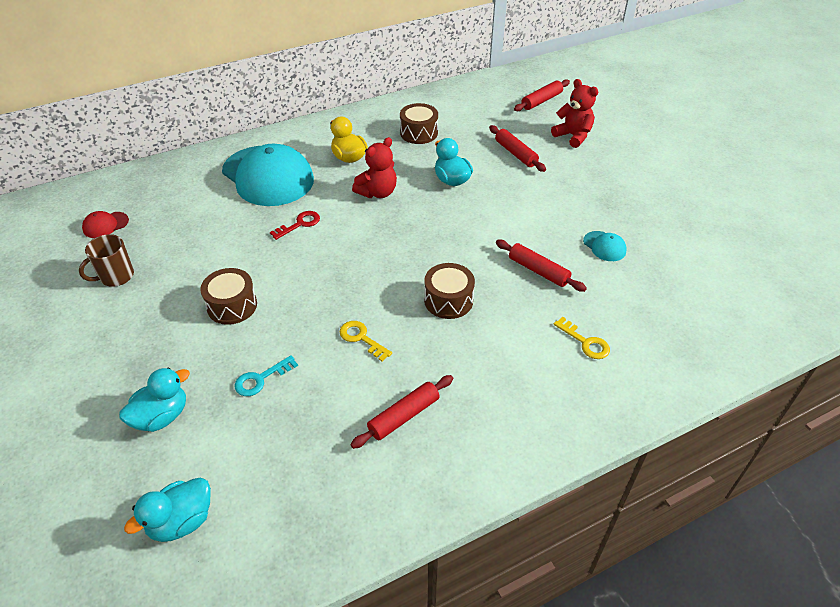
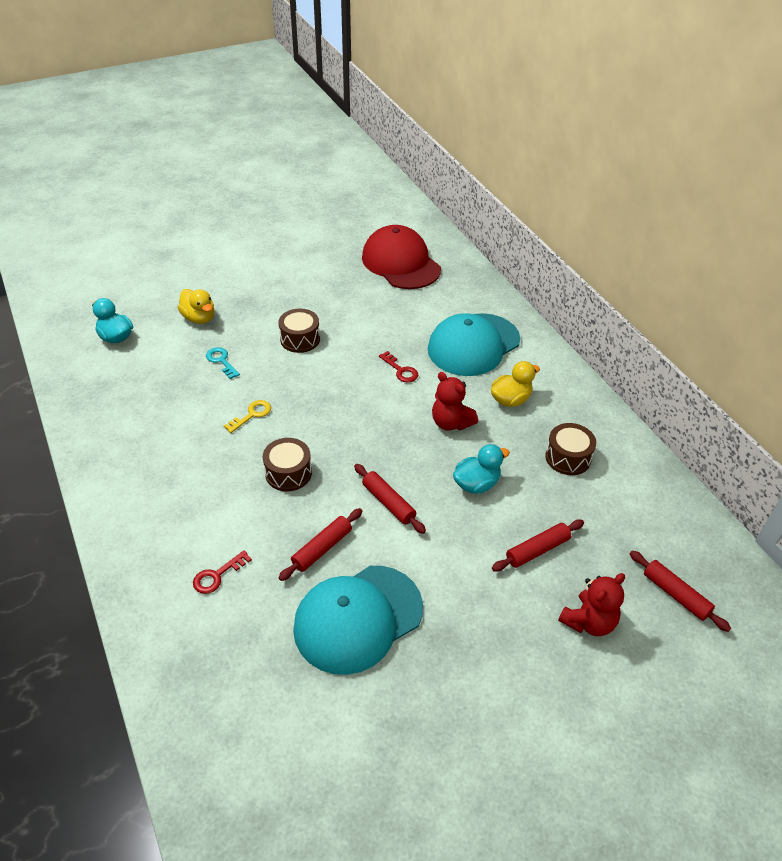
camera: 90 degrees right, 0 degrees up
(105, 225) = (400, 263): red cap -> red cap, size x2.49
(116, 276) = (339, 277): brown mug -> none
(161, 416) = (199, 318): turquoise duck -> yellow duck
(404, 416) = (166, 440): red rolling pin -> red rolling pin (388, 503)
(585, 342) = (217, 576): yellow key -> red key
(604, 246) = (357, 618): turquoise cap -> turquoise cap, size x2.49

